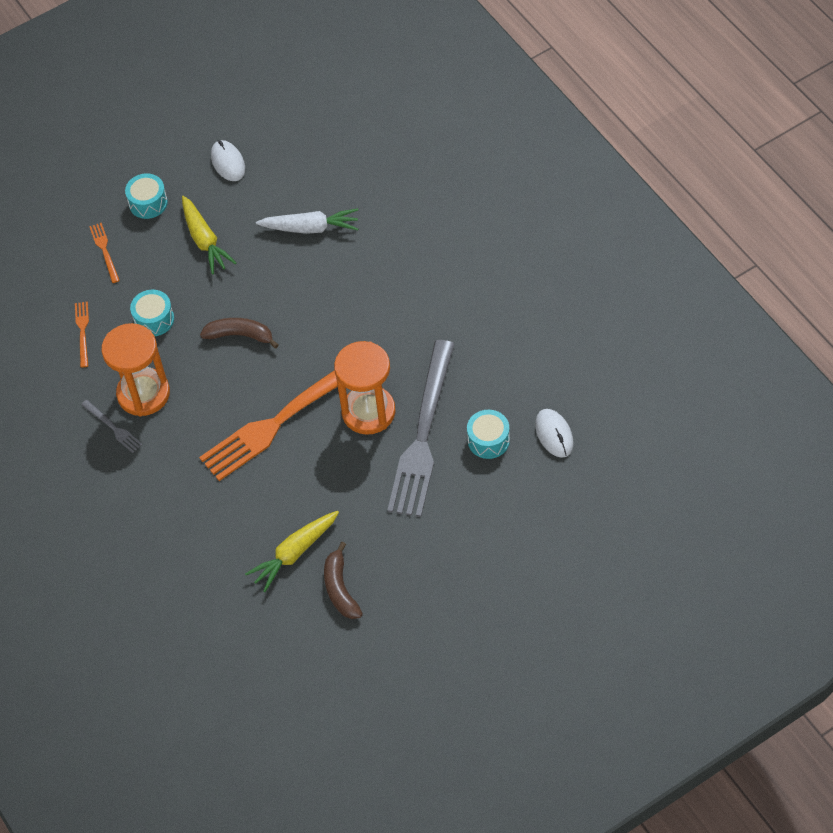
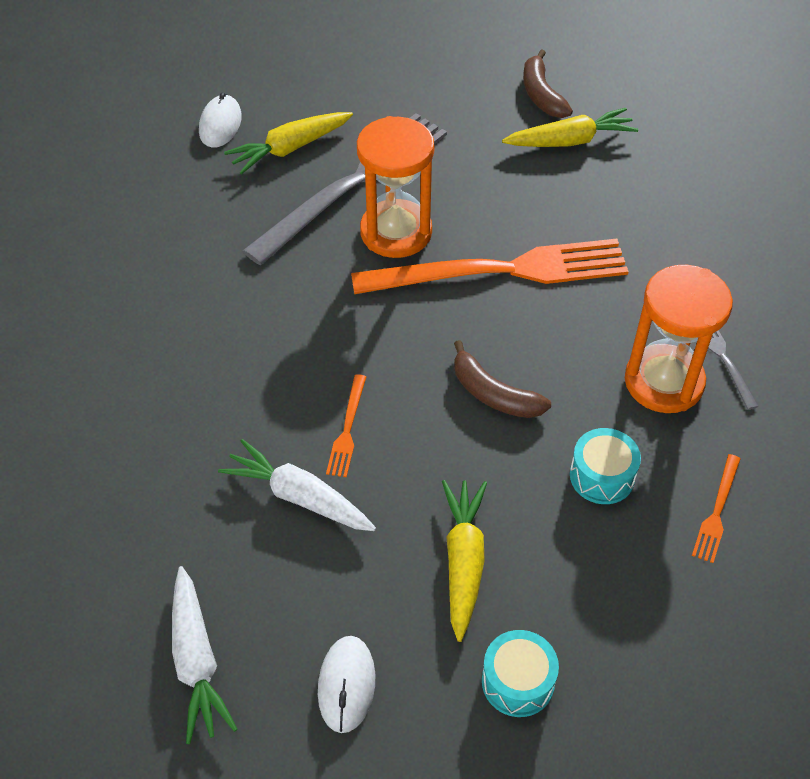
camera: 155 degrees left, 5 degrees down
(104, 251) = (629, 630): orange fork -> orange fork (347, 429)
(305, 137) = (197, 661): none -> white carrot
(340, 588) = (541, 95): brown banana -> brown banana turned 150 degrees clockwise
(488, 440) = (290, 148): turquoise drum -> yellow carrot

